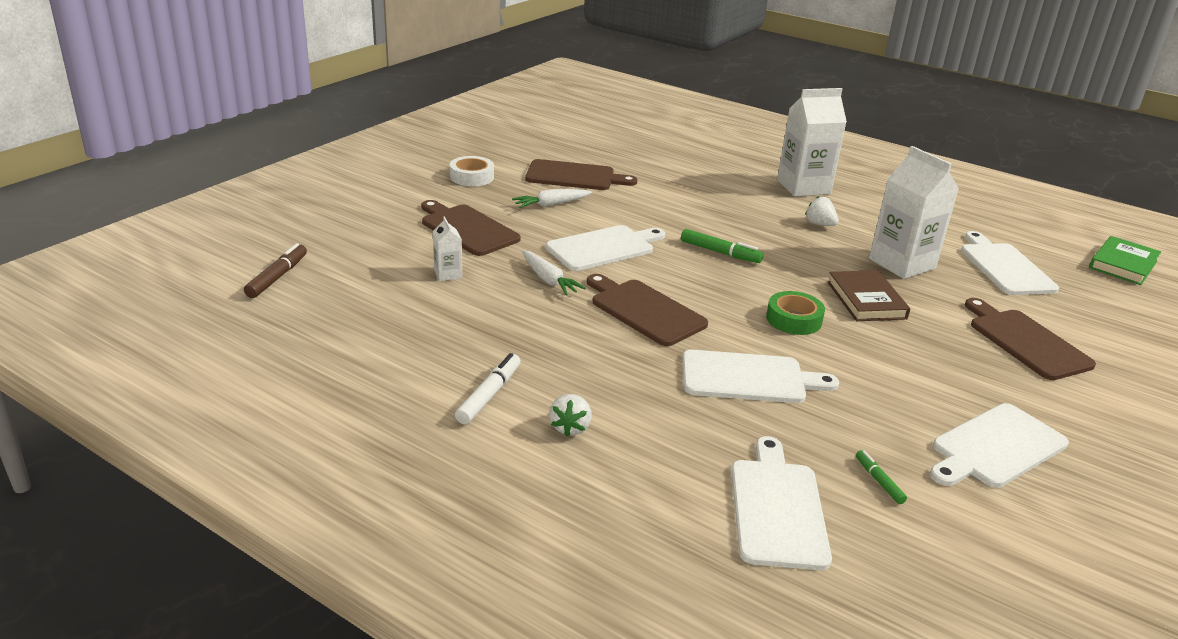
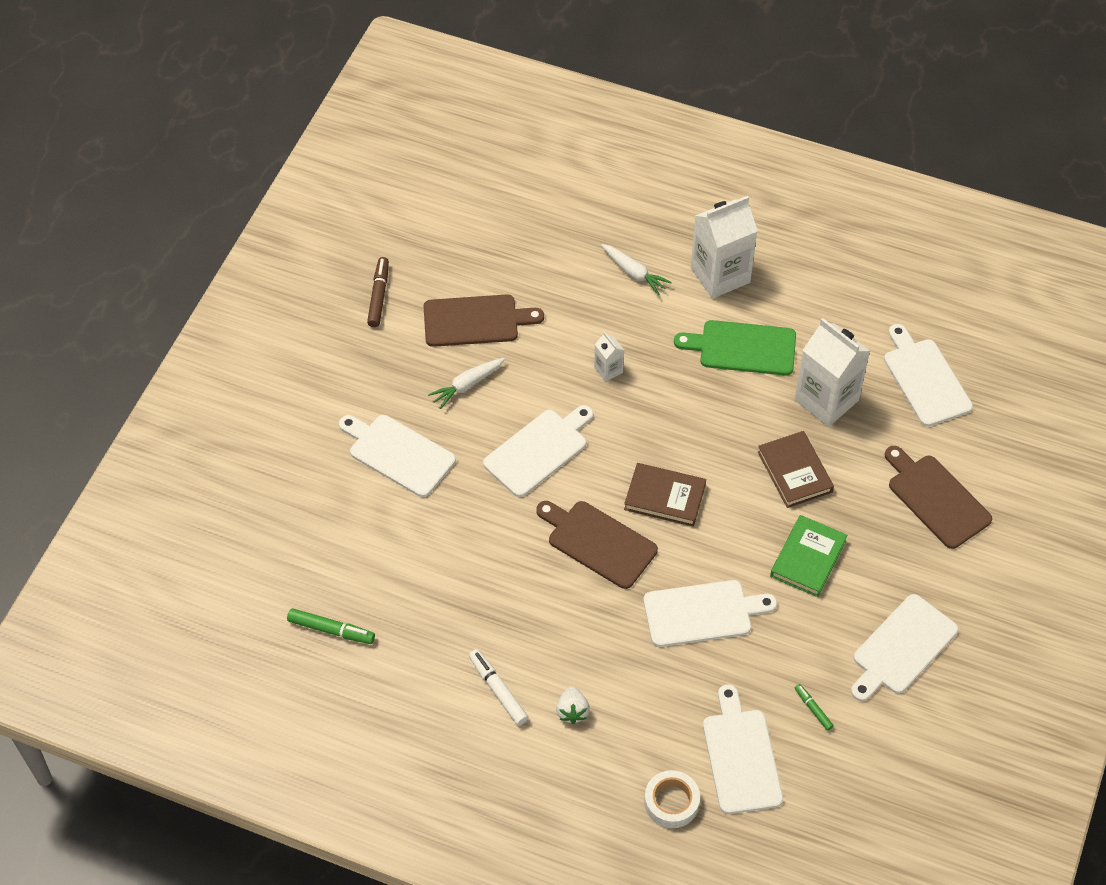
camera: 10 degrees left, 25 degrees up
(277, 277) = (255, 581): brown marker -> brown marker (378, 296)
(448, 274) = (406, 534): white carton -> white carton (608, 370)
(467, 229) = (398, 454): brown cutting board -> white cutting board
(472, 177) = (369, 352): white tape -> white tape (671, 802)
(489, 395) = (498, 690): white marker -> white marker turned 45 degrees counterclockwise
(548, 280) = (501, 518): white carrot -> white carrot (634, 273)
(720, 252) = (651, 428): green marker -> green marker (331, 630)
(724, 294) = (664, 497): none -> brown book
(794, 319) = (732, 520): green tape -> none
(819, 224) = (742, 348): white strawberry -> green cutting board
(1123, 264) = (1040, 342): green book -> green book (808, 558)

